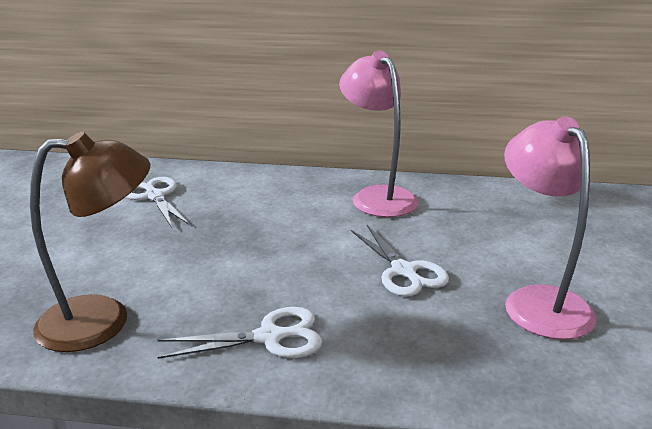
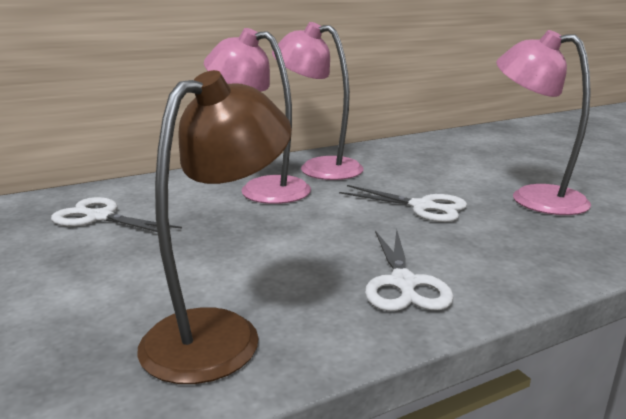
camera: 35 degrees left, 5 degrees down
(269, 337) = (403, 283): white scissors -> white scissors turned 135 degrees clockwise
(297, 205) = (262, 189): none -> pink lamp

